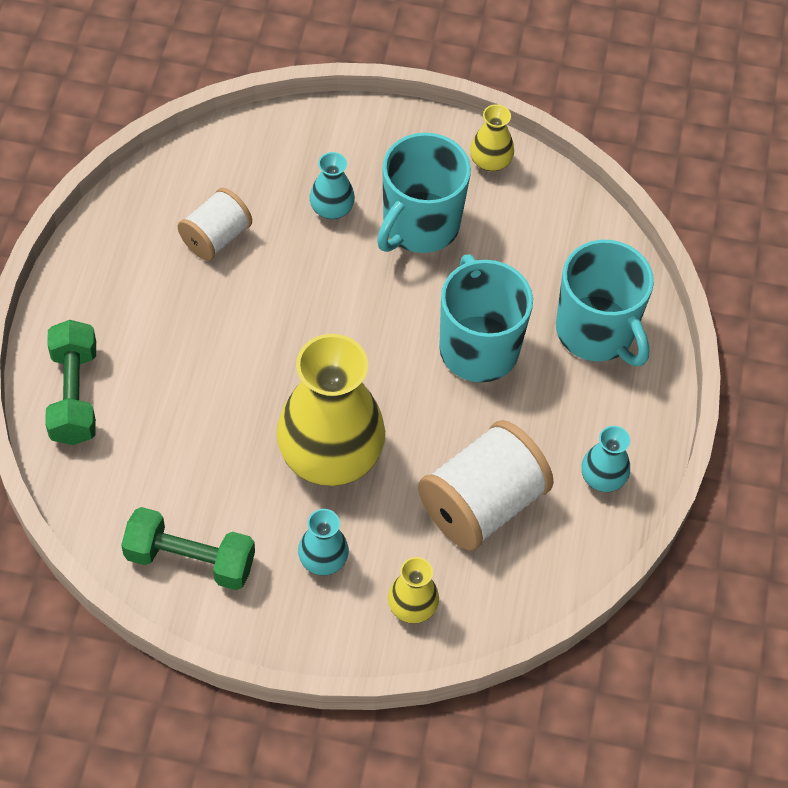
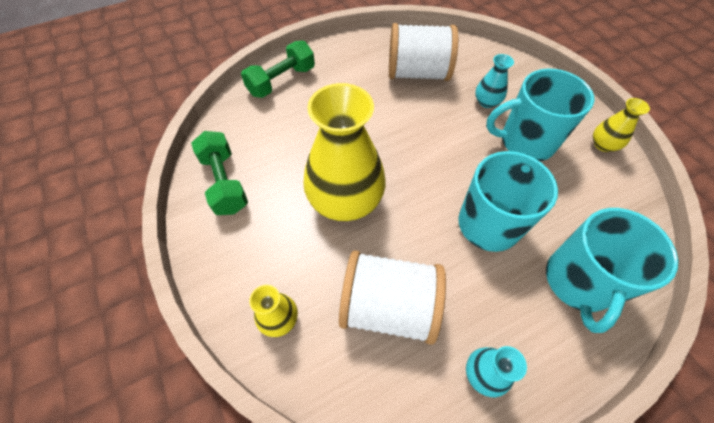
camera: 55 degrees right, 0 degrees up
(216, 237) = (417, 73): white spool -> white spool, size x1.65
(323, 559) = (274, 244): turquoise vase -> none

